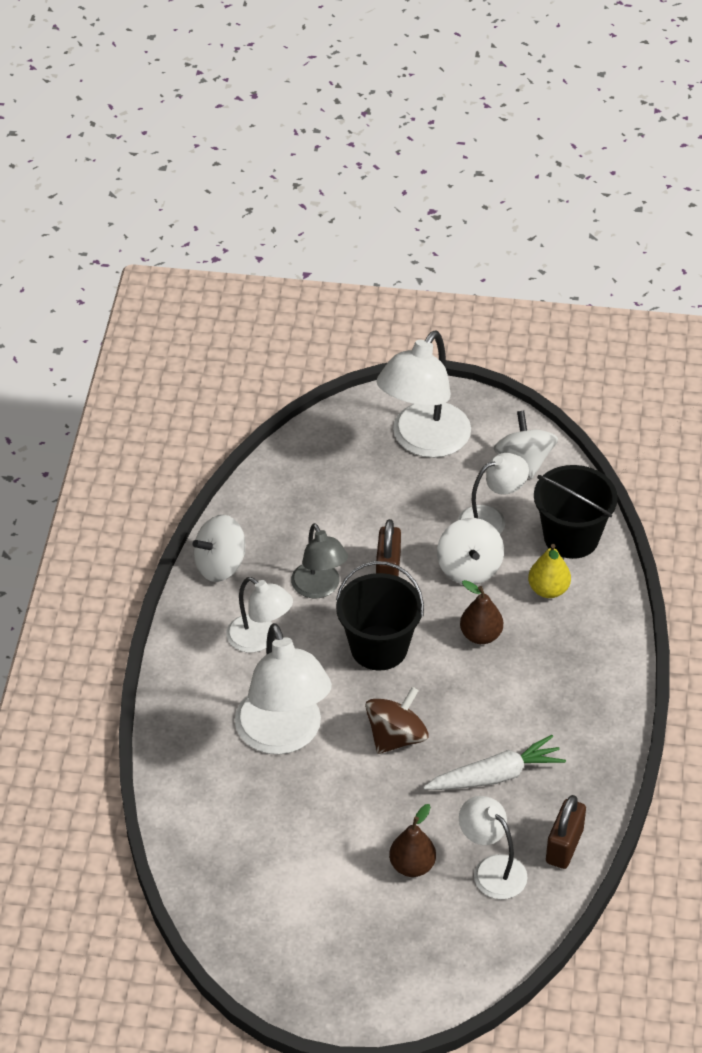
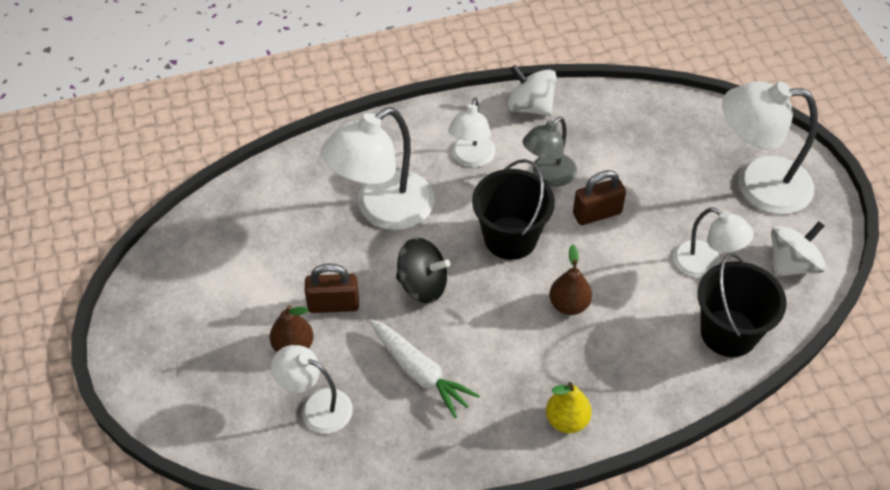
camera: 65 degrees right, 5 degrees up
(396, 737) = (422, 285): brown spinning top -> black spinning top
(469, 568) = (638, 269): white spinning top -> none
(492, 869) = (316, 407): white lamp -> white lamp turned 90 degrees counterclockwise
(548, 590) = (654, 337): yellow pear -> yellow pear (567, 420)
(564, 846) = (368, 455): brown padlock -> brown padlock (333, 304)

